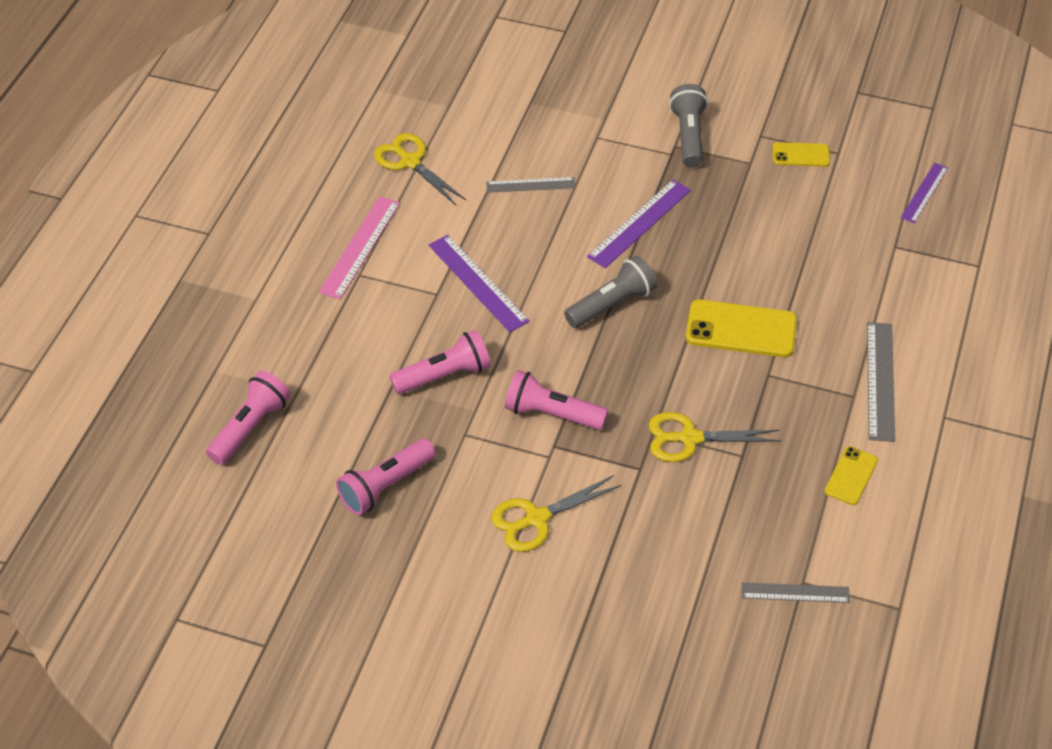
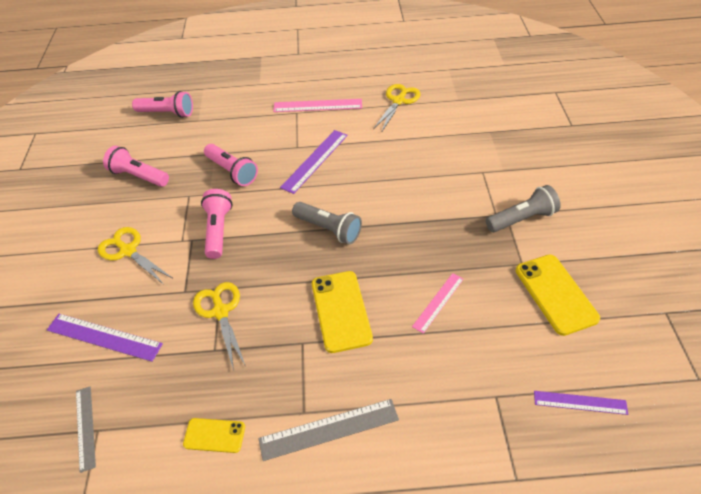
camera: 70 degrees right, 0 degrees up
(530, 185) = (414, 156): grey ruler -> none
(639, 223) = (414, 219): purple ruler -> purple ruler (104, 337)
(768, 246) = (438, 302): none -> pink ruler
(801, 155) = (555, 294): yellow phone -> yellow phone, size x1.75

